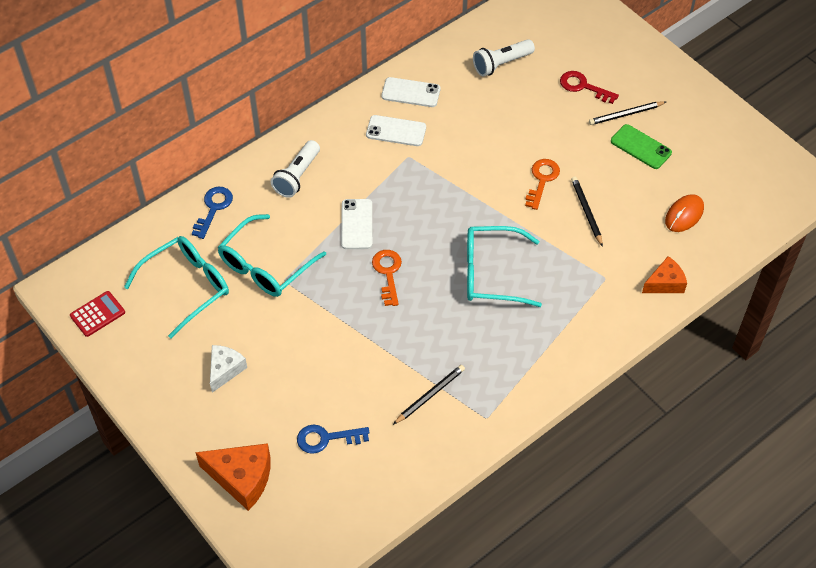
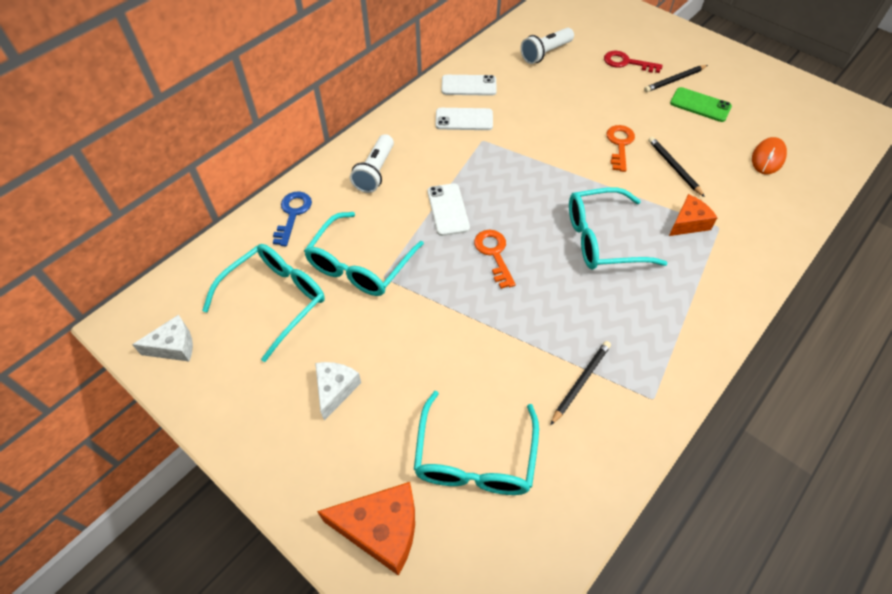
camera: 10 degrees left, 0 degrees up
(97, 314) = (174, 346): red calculator -> white cheese
(326, 438) = (475, 456): blue key -> turquoise glasses
(665, 283) = (780, 224): orange cheese -> orange cheese (688, 223)

